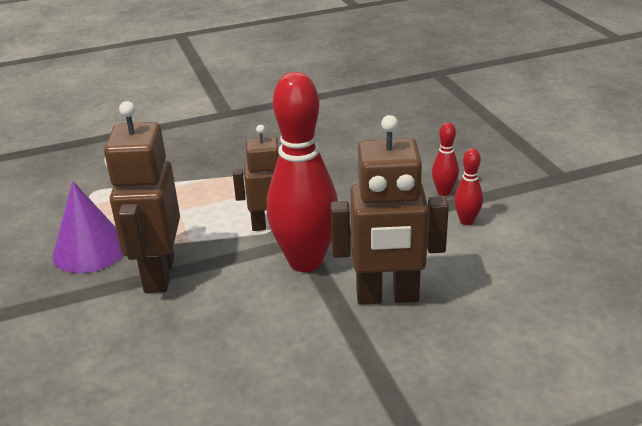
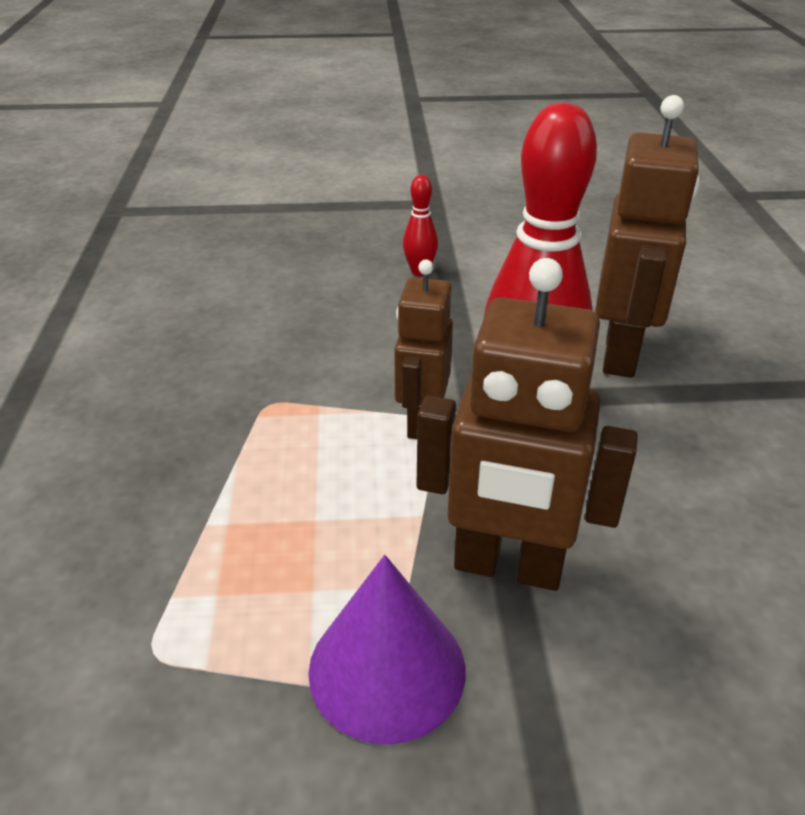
camera: 75 degrees left, 5 degrees up
(466, 221) = (489, 272): red bowling pin -> none

